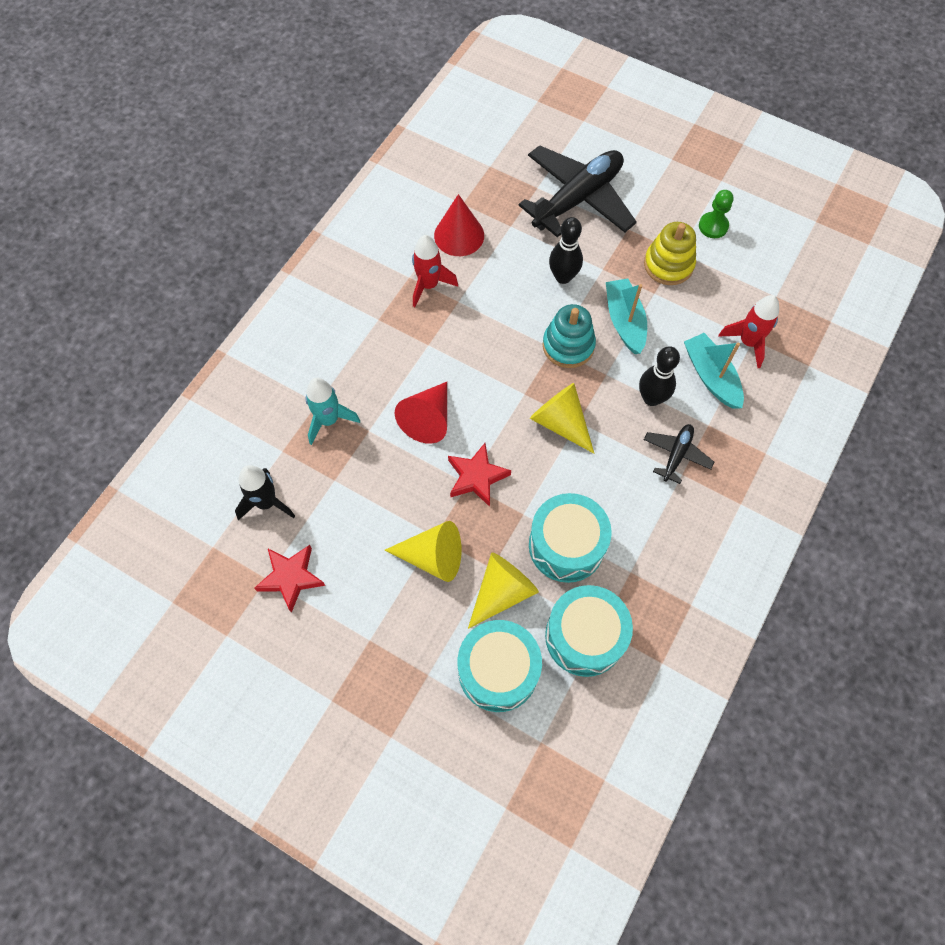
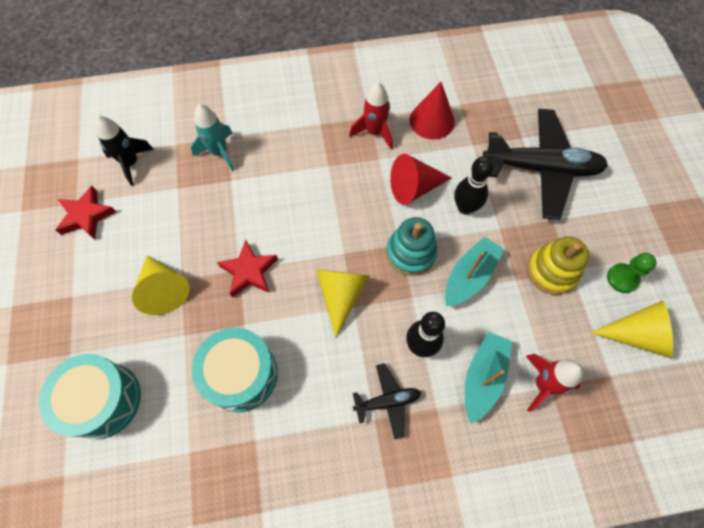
camera: 50 degrees right, 0 degrees up
(428, 419) = (270, 208): red cone -> red cone (414, 188)
(502, 592) = (169, 356): yellow cone -> yellow cone (635, 334)
(584, 636) = (174, 444): turquoise drum -> none

